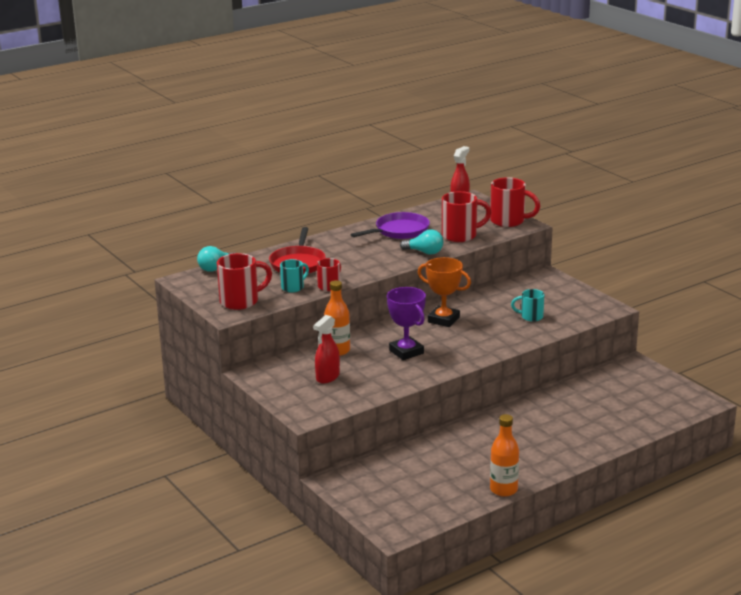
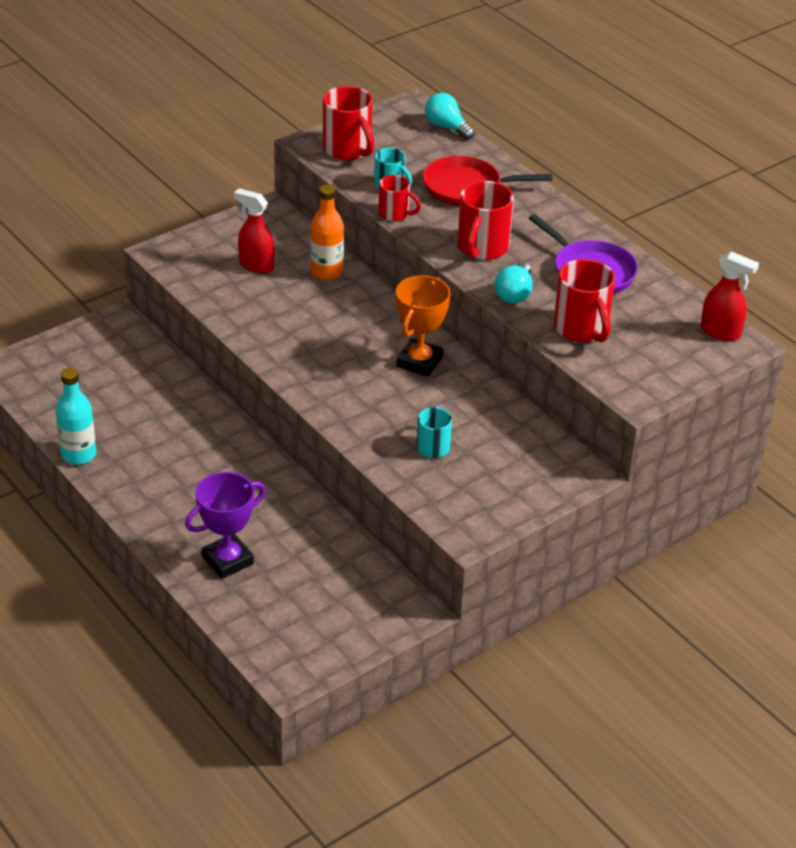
camera: 85 degrees right, 15 degrees up
(406, 352) = (322, 328): purple trophy -> purple trophy (228, 560)
(503, 490) = (78, 455): orange bottle -> turquoise bottle
(509, 221) = (648, 381): red mug -> red mug (482, 248)

